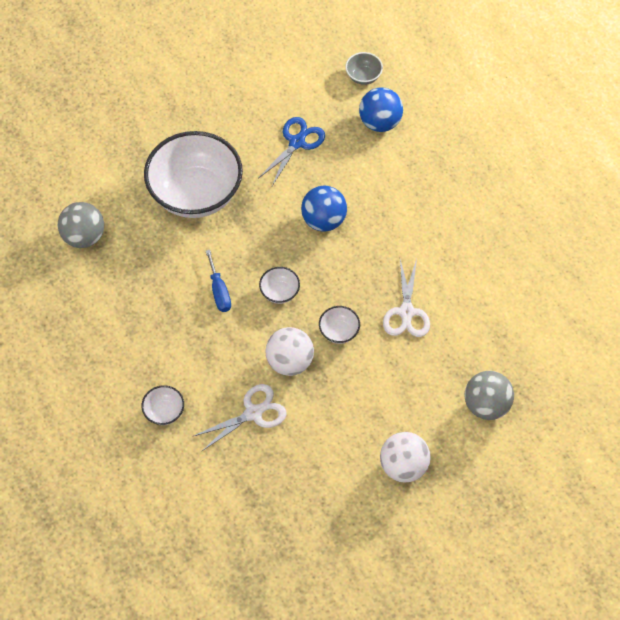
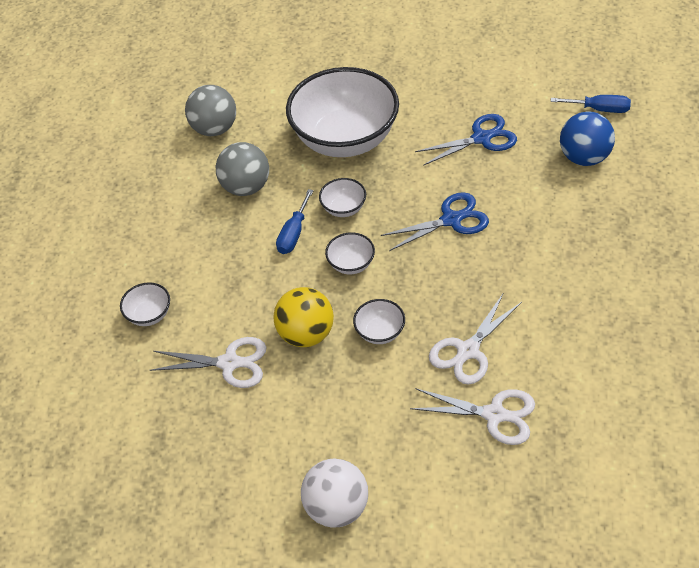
camera: 40 degrees right, 10 degrees down
(240, 251) = (344, 208): none -> white bowl
(290, 361) = (306, 334): white ball -> yellow ball
(323, 220) = (451, 220): blue ball -> blue scissors
(363, 76) = (599, 109): grey bowl -> blue screwdriver
(454, 346) = (494, 414): none -> white scissors
(486, 405) = (482, 497): grey ball -> grey ball (246, 187)

